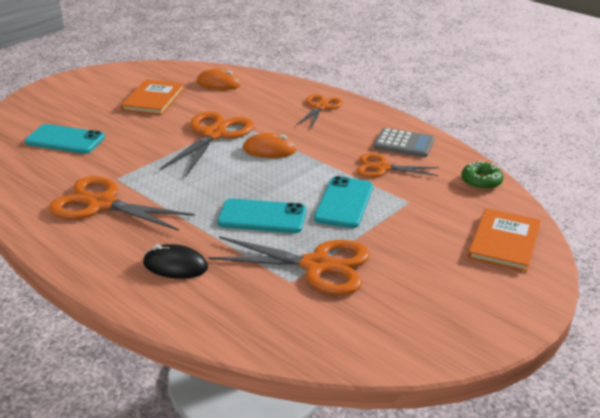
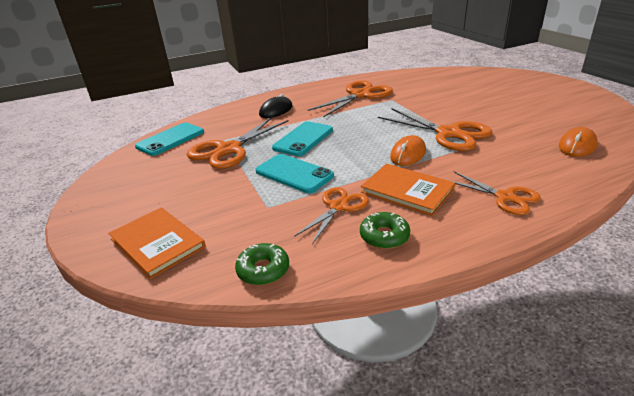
camera: 115 degrees right, 0 degrees up
(65, 140) = (457, 86): turquoise phone -> turquoise phone (170, 139)
(153, 99) = (532, 114): orange book -> orange book (407, 190)
(404, 144) = (384, 236): grey calculator -> green donut

